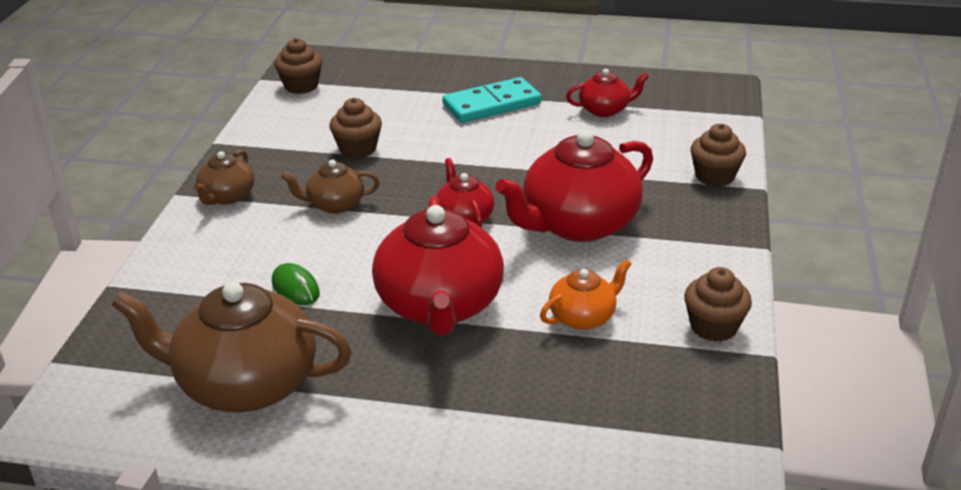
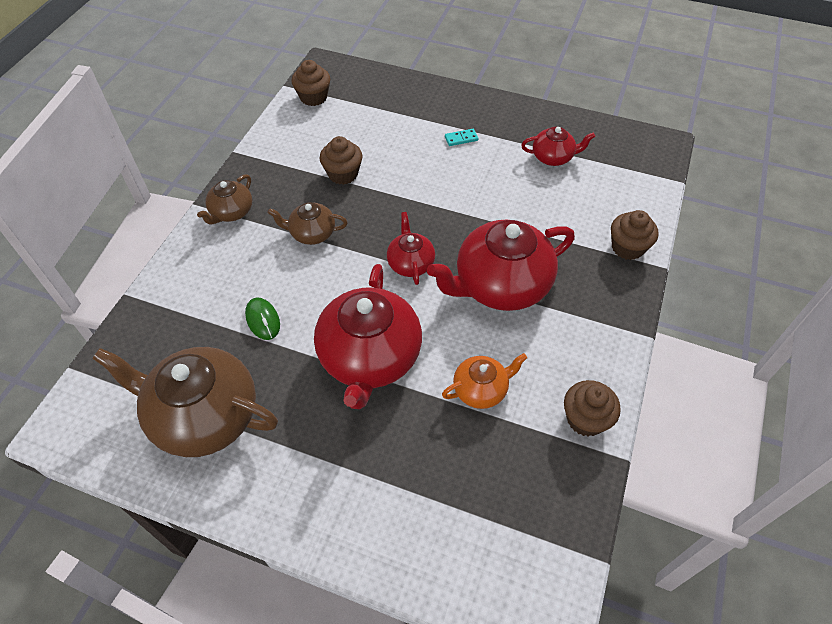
camera: 10 degrees right, 20 degrees up
(492, 104) = (461, 139): turquoise domino -> turquoise domino, size x0.42

